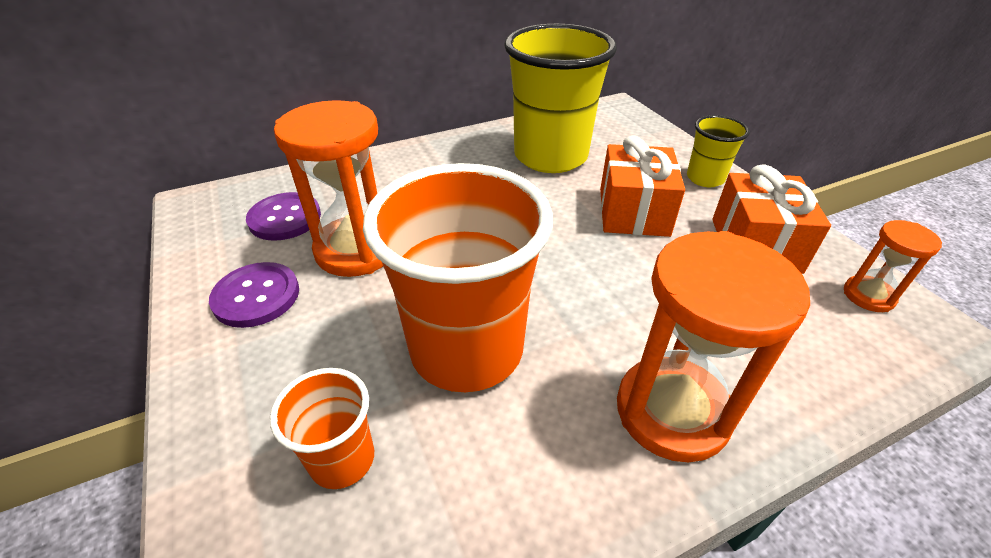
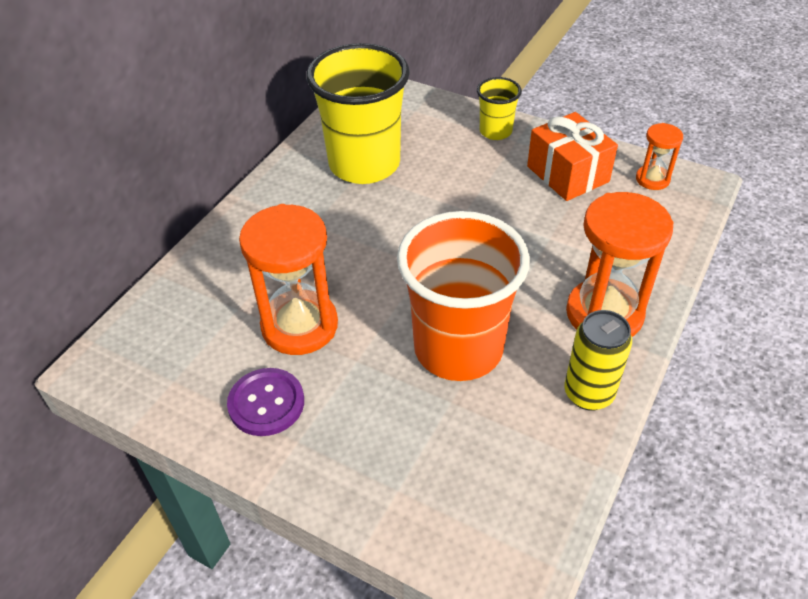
camera: 35 degrees left, 5 degrees up
(285, 218) = (203, 334): purple button -> none
(342, 459) = (455, 455): orange cup -> none
(562, 497) = (588, 393): none -> yellow can
(633, 212) = (471, 186): orange gift -> none

